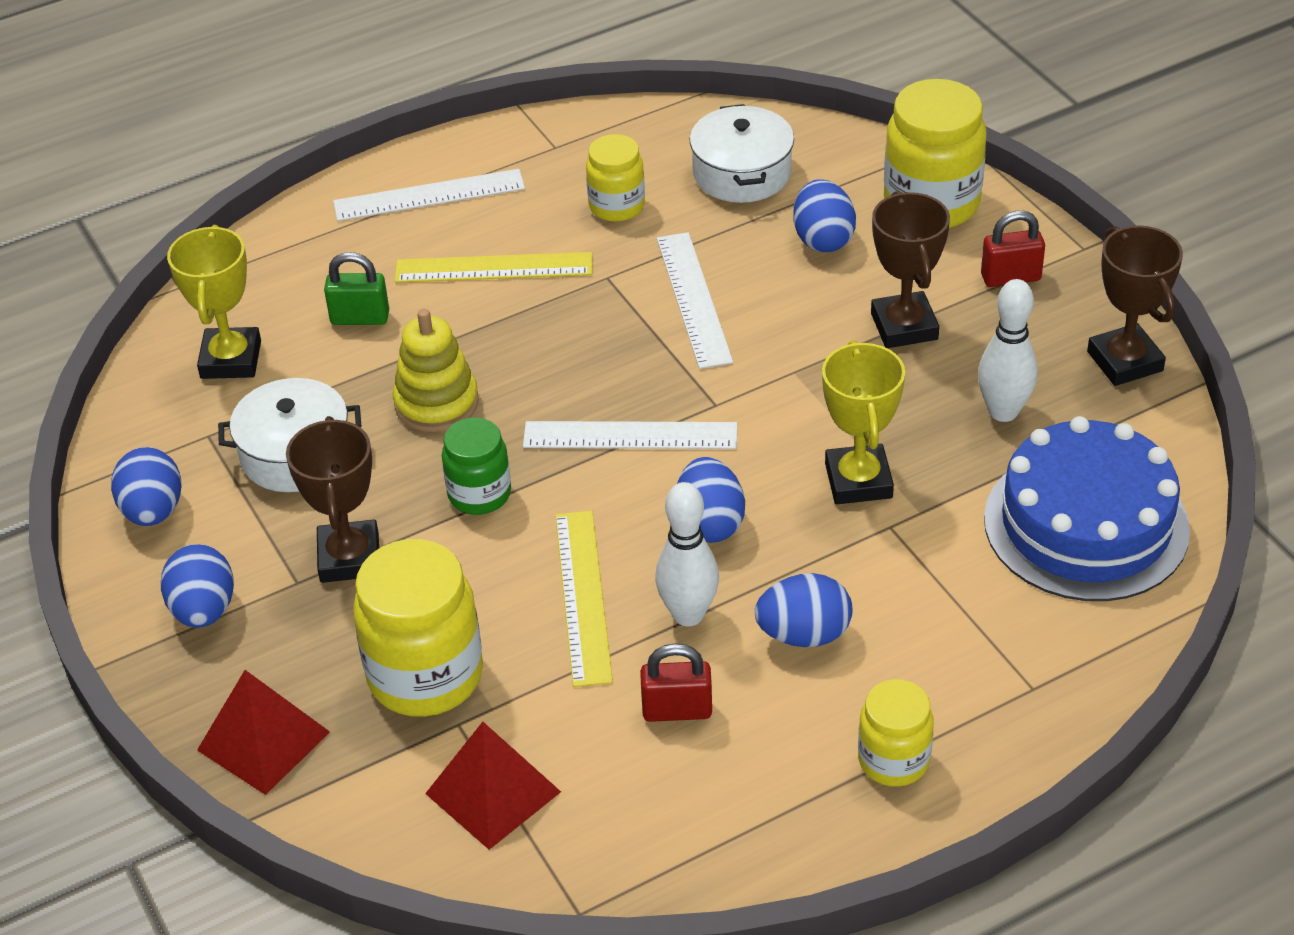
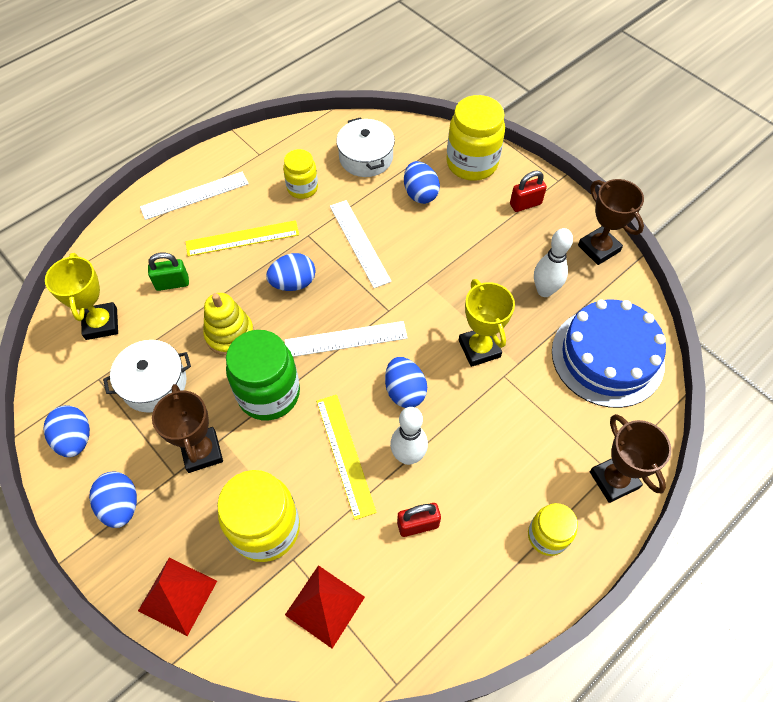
camera: 15 degrees left, 15 degrees up
(479, 494) = (269, 394): green jar -> green jar, size x1.70
(804, 634) = (476, 458): blue egg -> blue egg (293, 283)
(904, 326) = (477, 243): brown trophy -> brown trophy (614, 480)

